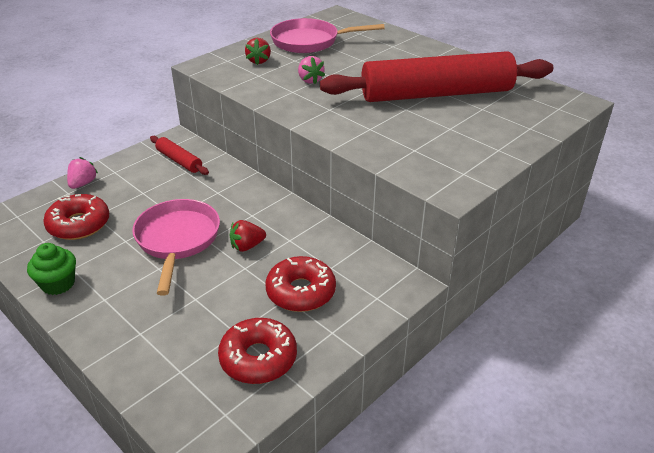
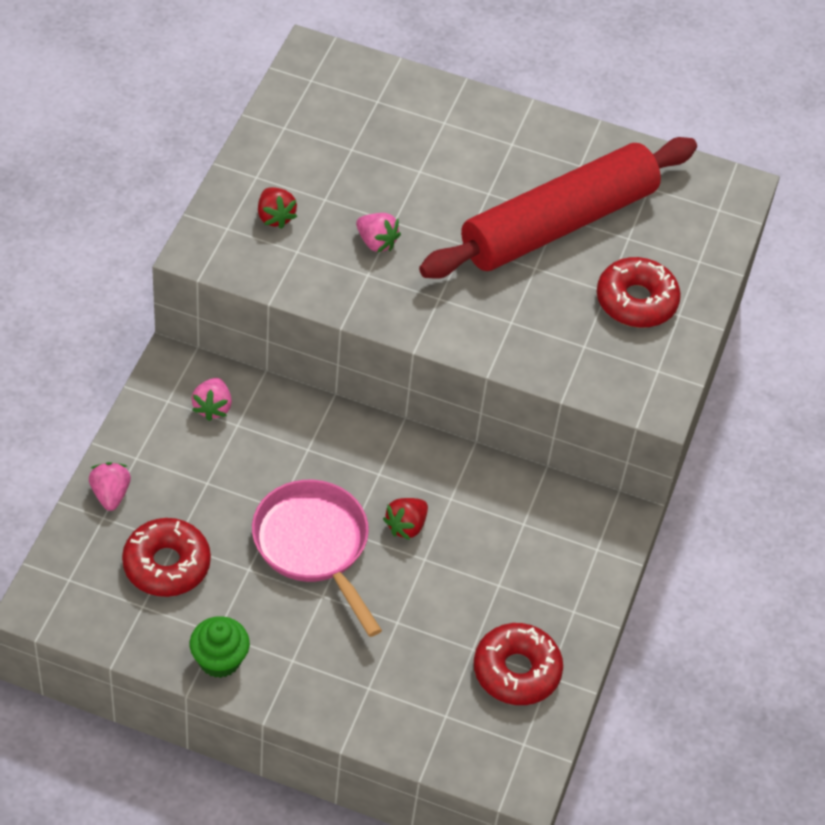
camera: 30 degrees left, 15 degrees up
(179, 161) = (212, 407): red rolling pin -> pink strawberry
(301, 292) = (510, 570): red donut -> red donut (636, 301)
(309, 42) = (318, 145): pink pan -> none

